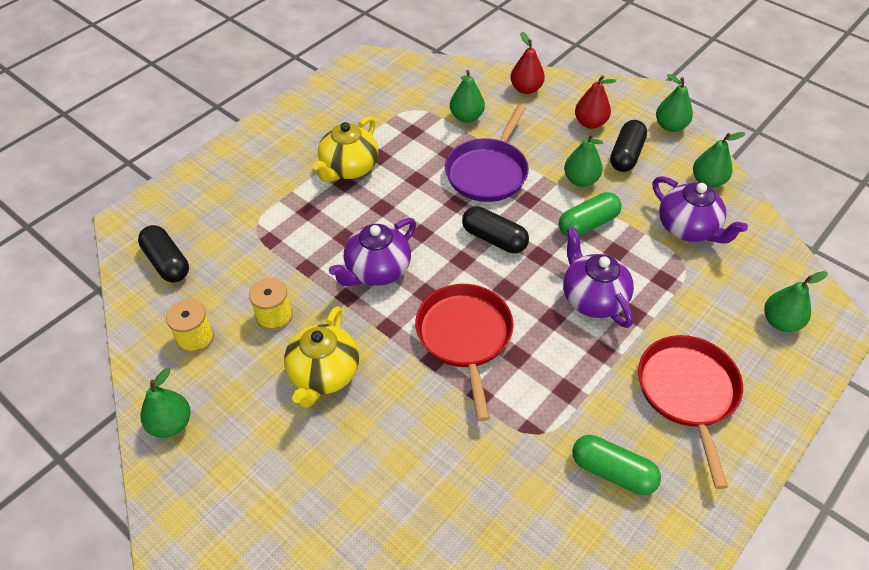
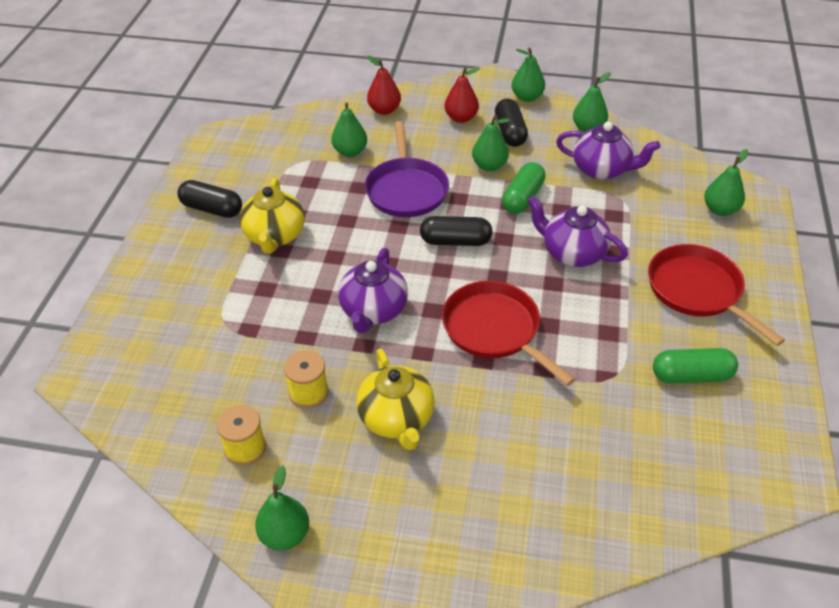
camera: 30 degrees left, 5 degrees down
(167, 262) = (157, 395): black capsule -> black capsule (212, 209)

